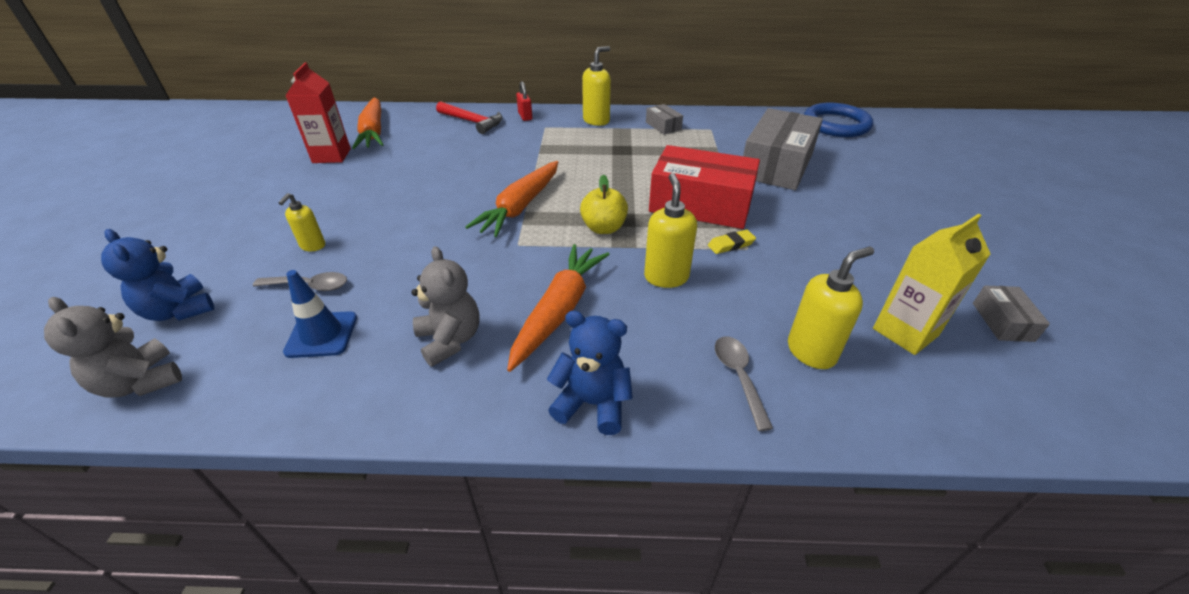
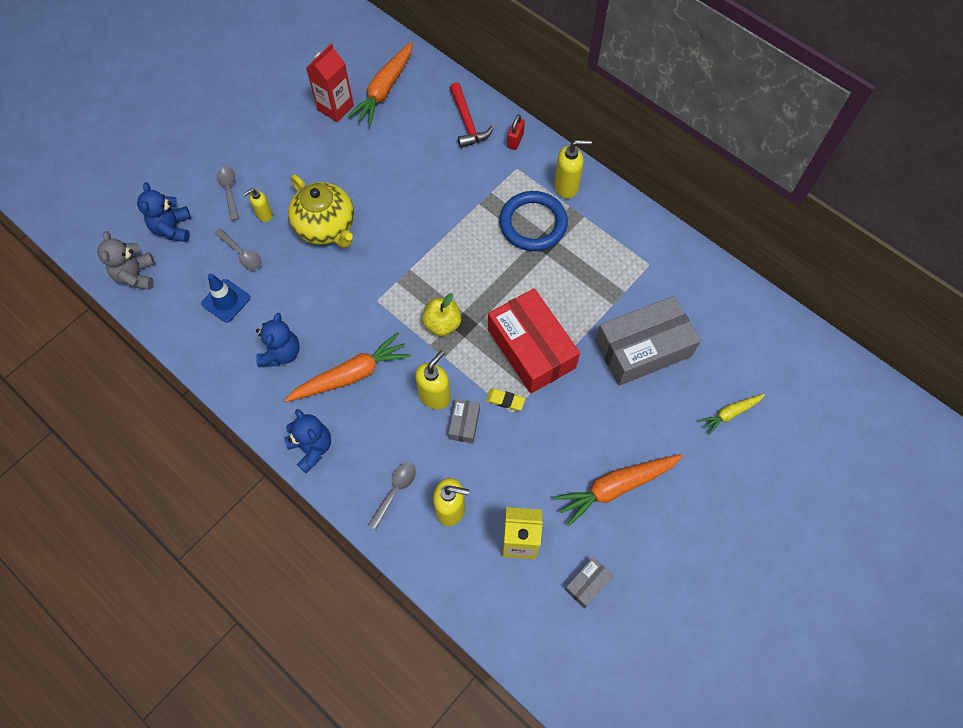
camera: 40 degrees right, 25 degrees up
(246, 248) = (229, 191): none -> grey spoon
(401, 223) = (326, 227): none -> yellow teapot
(450, 340) = (281, 353): grey teddy bear -> blue teddy bear
(520, 206) = (411, 262): orange carrot -> orange carrot (616, 487)
(663, 126) = (613, 232): grey box -> grey box (464, 424)
(836, 124) = (771, 335): blue ring -> blue ring (533, 223)
(884, 166) = (730, 413): none -> yellow carrot

